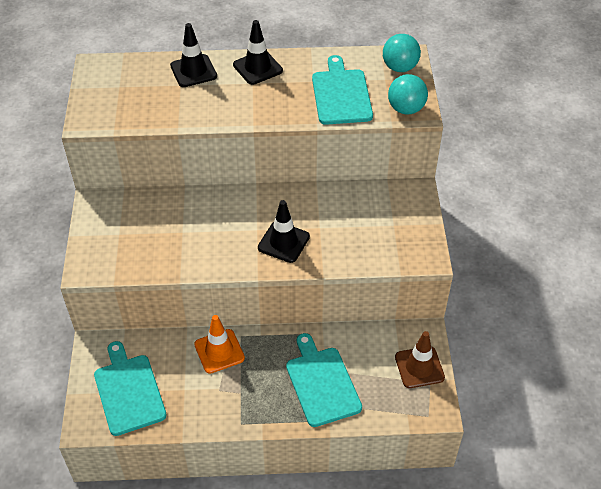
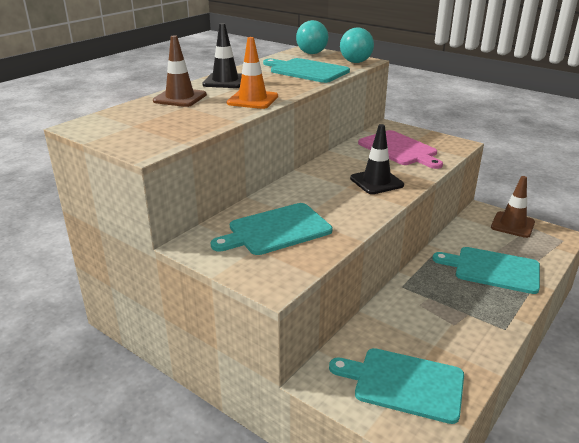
camera: 50 degrees left, 20 degrees down
(151, 230) = (276, 230): none -> turquoise cutting board
(193, 71) = (180, 98): black traffic cone -> brown traffic cone
(219, 351) = (408, 305): orange traffic cone -> orange traffic cone (252, 100)
(367, 224) = (399, 149): none -> pink cutting board

